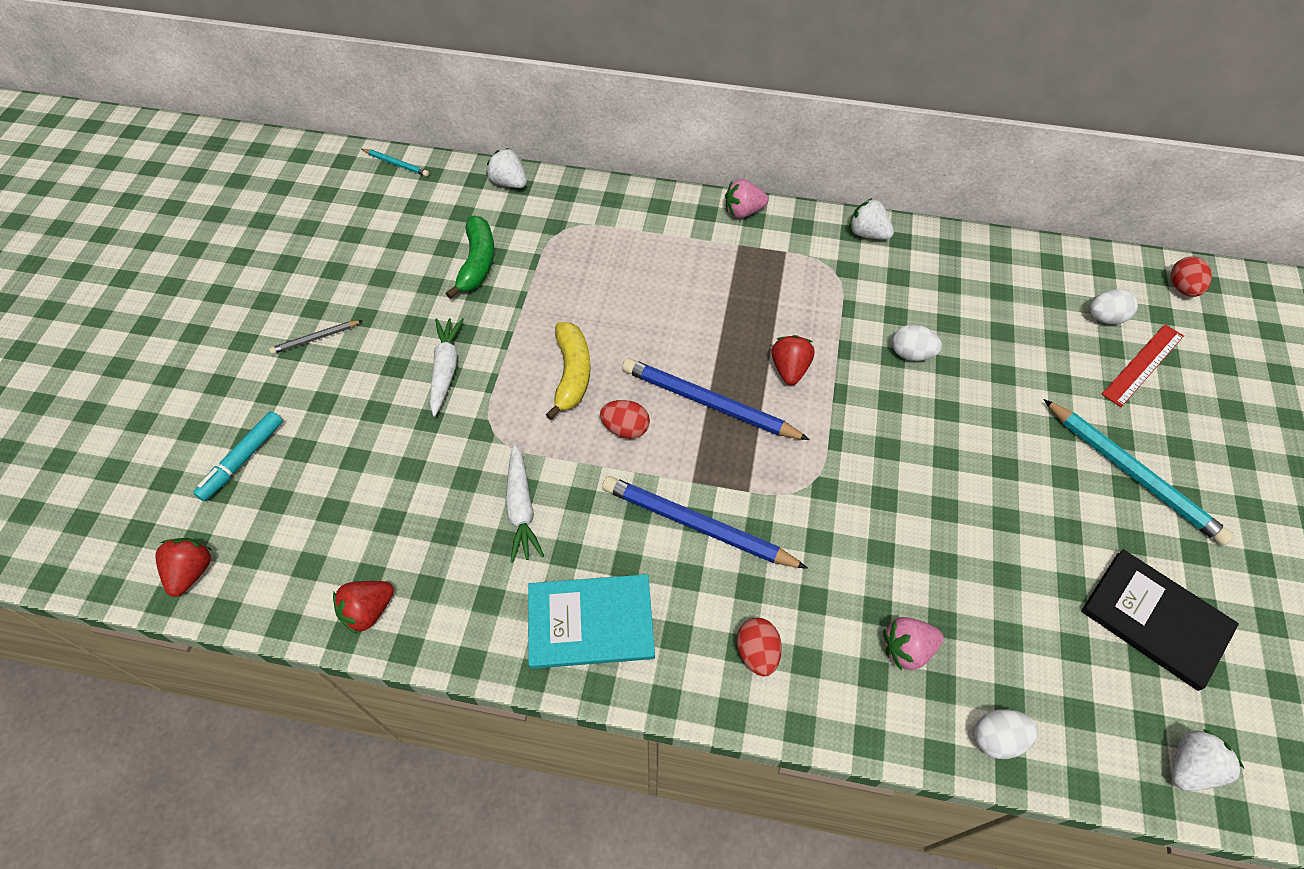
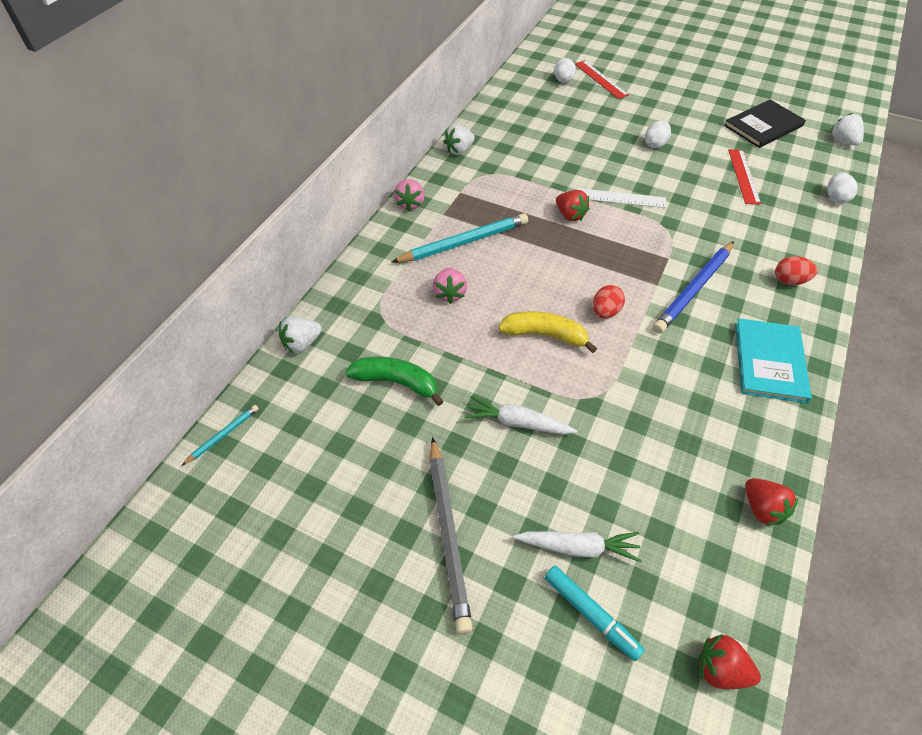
camera: 75 degrees left, 5 degrees down
(315, 338) = (448, 533): grey pencil -> grey pencil, size x2.06
(521, 508) = (671, 388): white carrot -> white carrot (578, 547)
(709, 403) = (591, 262): blue pencil -> none
(789, 369) = (570, 215): red strawberry -> red strawberry turned 150 degrees counterclockwise
(851, 423) = (621, 198): none -> white ruler
(907, 649) = (784, 216): pink strawberry -> pink strawberry (450, 294)
(911, 354) = (571, 159): white egg -> white egg (655, 144)
(986, 587) = (744, 176): none -> red ruler
(1133, 474) = (674, 105): turquoise pencil -> turquoise pencil (464, 242)
(1182, 288) = (550, 50): red egg -> none

